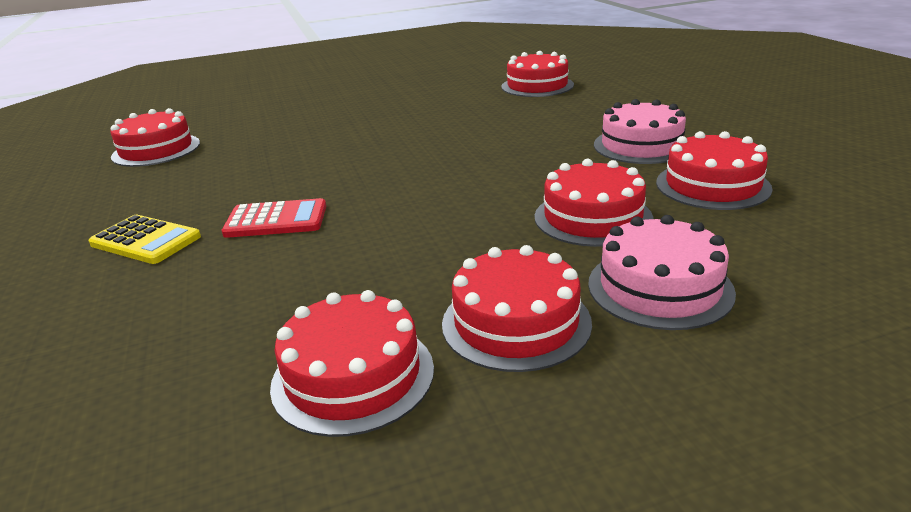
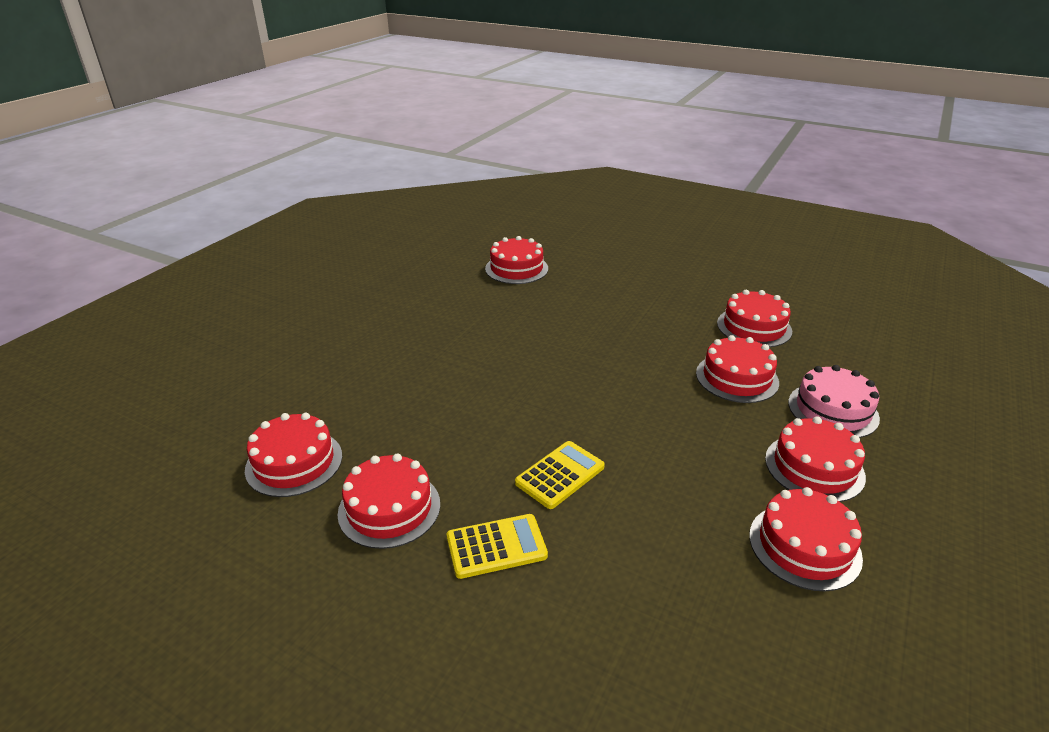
camera: 45 degrees left, 5 degrees up
(144, 192) = (389, 508): none -> red cake
(276, 220) = (560, 475): red calculator -> yellow calculator
(641, 145) = (673, 307): pink cake -> none

